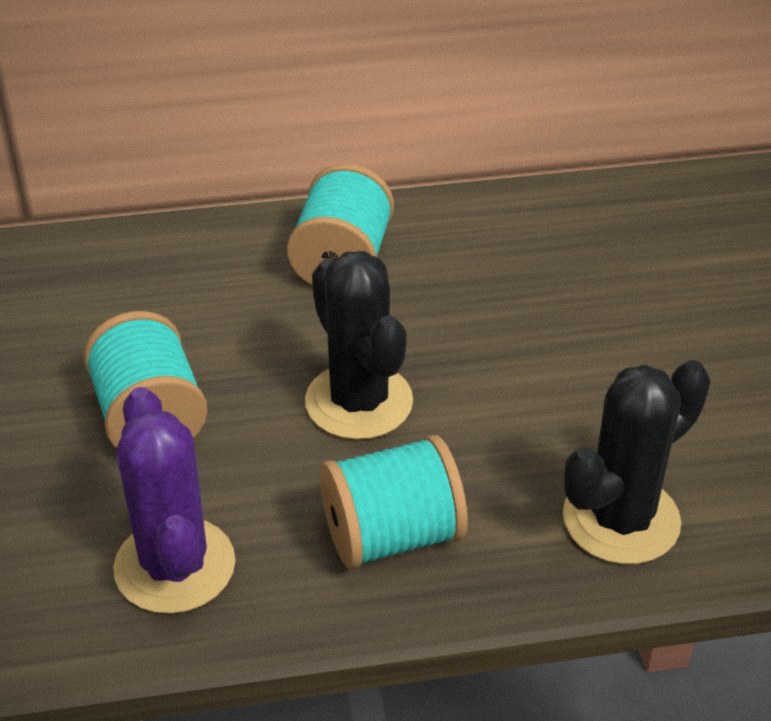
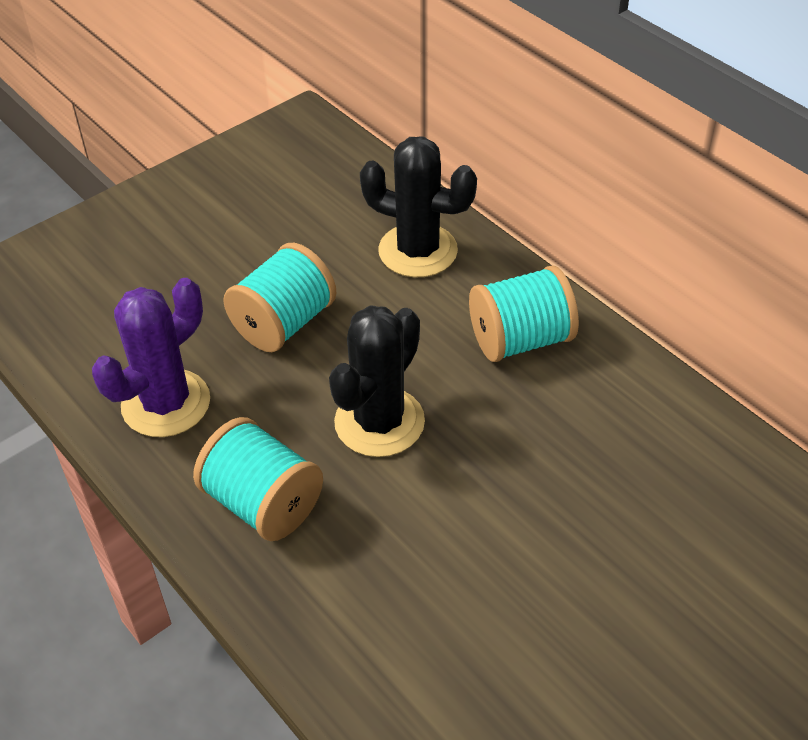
camera: 60 degrees right, 5 degrees up
(621, 519) = (370, 639): black cactus -> black cactus (418, 251)

